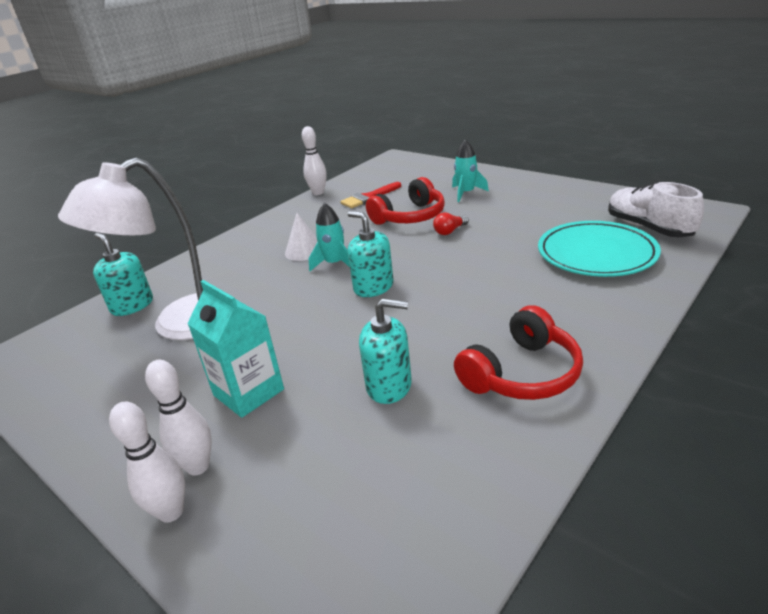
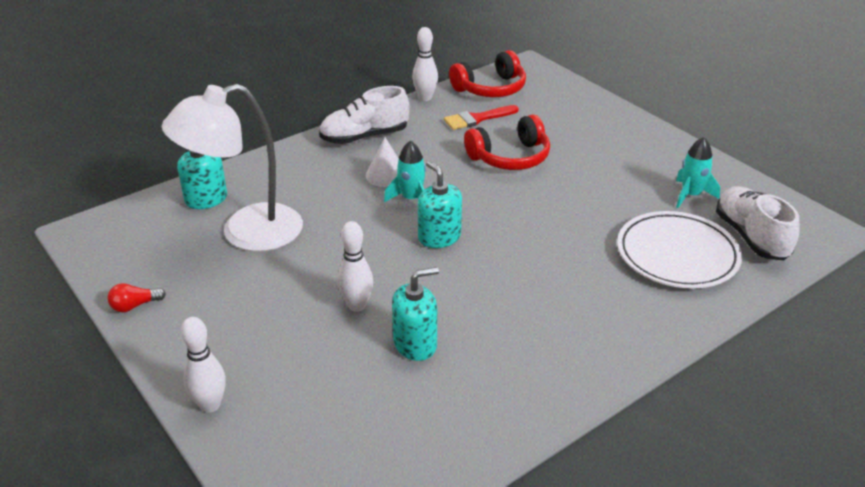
camera: 10 degrees right, 5 degrees up
(198, 466) = (237, 374): white bowling pin -> white bowling pin (357, 305)
(248, 392) = (293, 319): turquoise carton -> none
(274, 228) = (364, 137): none -> white shoe
(389, 386) = (415, 344): turquoise soap dispenser -> turquoise soap dispenser turned 45 degrees counterclockwise
(450, 231) = (543, 188): red light bulb -> red light bulb (135, 306)
(466, 193) = (584, 140): turquoise rocket -> turquoise rocket (691, 195)
(522, 373) = (535, 363): red headphones -> red headphones (490, 88)
(596, 254) = (677, 255): turquoise plate -> white plate

